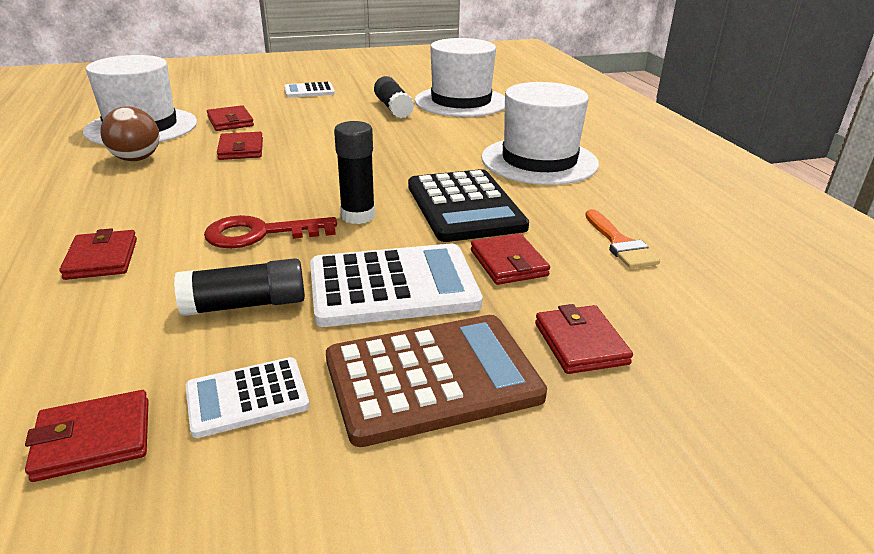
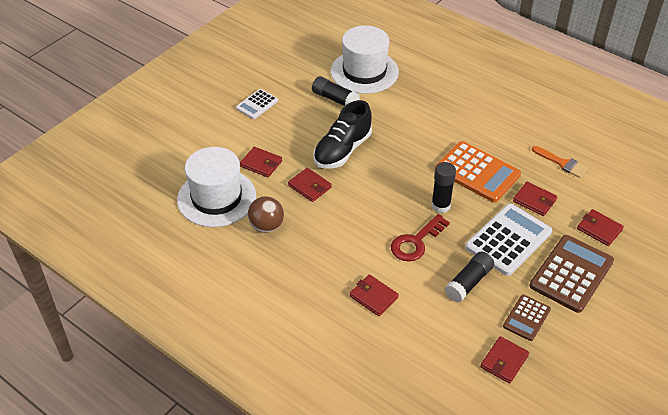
camera: 35 degrees left, 15 degrees up
(247, 397) = (526, 318): white calculator -> brown calculator
(329, 139) = (342, 150): none -> black shoe
(464, 206) = (477, 172): black calculator -> orange calculator
(539, 161) = (470, 115): white hat -> none

